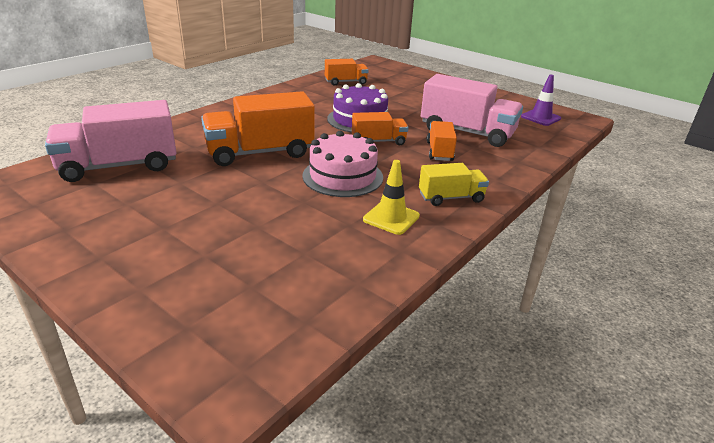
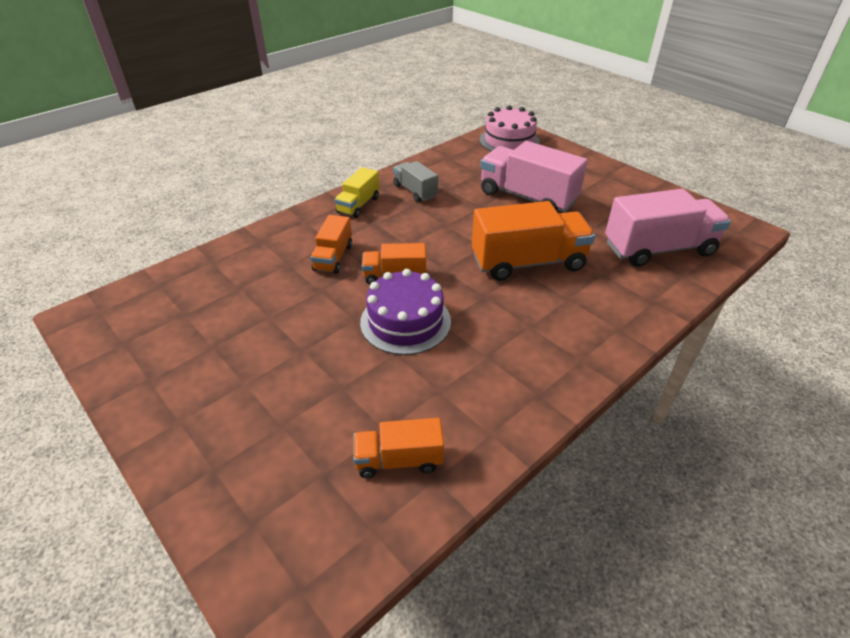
camera: 170 degrees left, 10 degrees up
(342, 176) = (445, 229): pink cake -> pink cake (509, 141)
(391, 218) = (415, 191): yellow traffic cone -> grey truck
(451, 198) = (358, 205): yellow truck -> yellow truck turned 60 degrees counterclockwise
(467, 132) = (276, 289): pink truck -> pink truck (527, 197)
(540, 117) = (139, 320): purple traffic cone -> none

